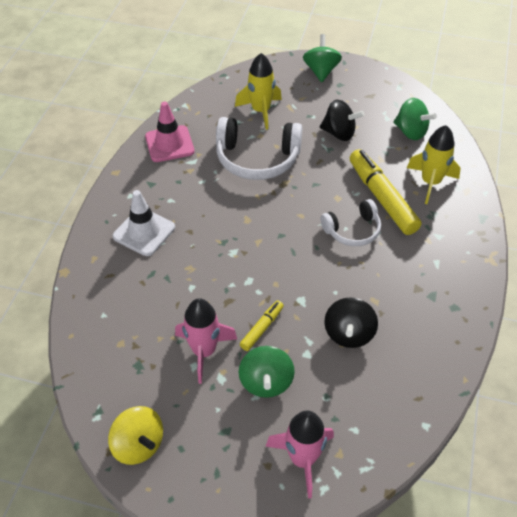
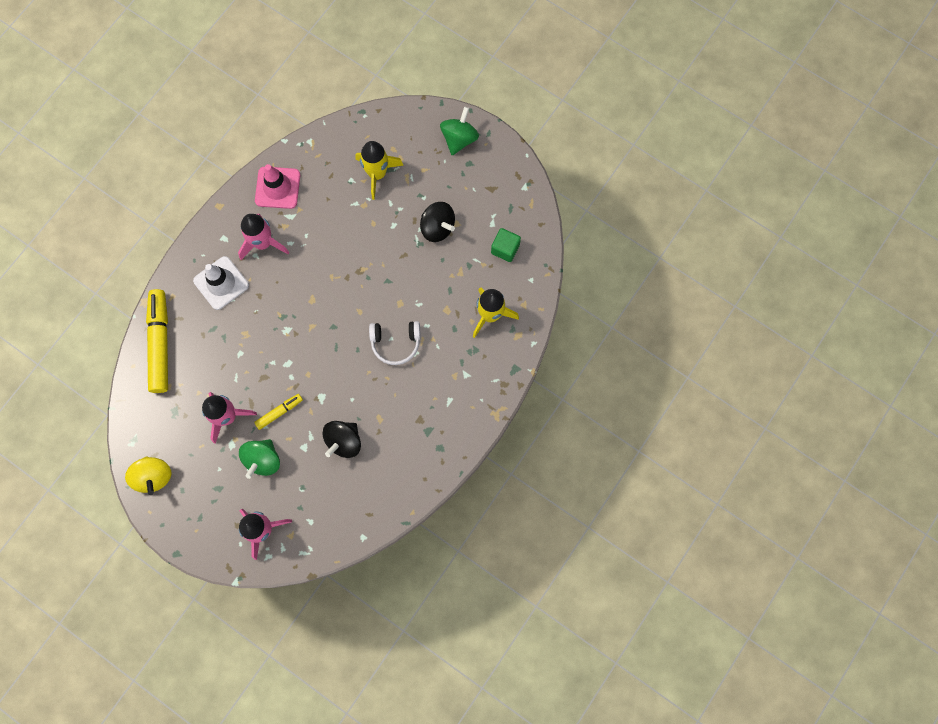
camera: 20 degrees right, 25 degrees up
(174, 188) = (263, 243): none -> pink rocket
(257, 158) = (349, 233): white headphones -> none
(382, 197) = (438, 317): yellow marker -> yellow marker (160, 343)
(411, 132) = (505, 249): green spinning top -> green cube

